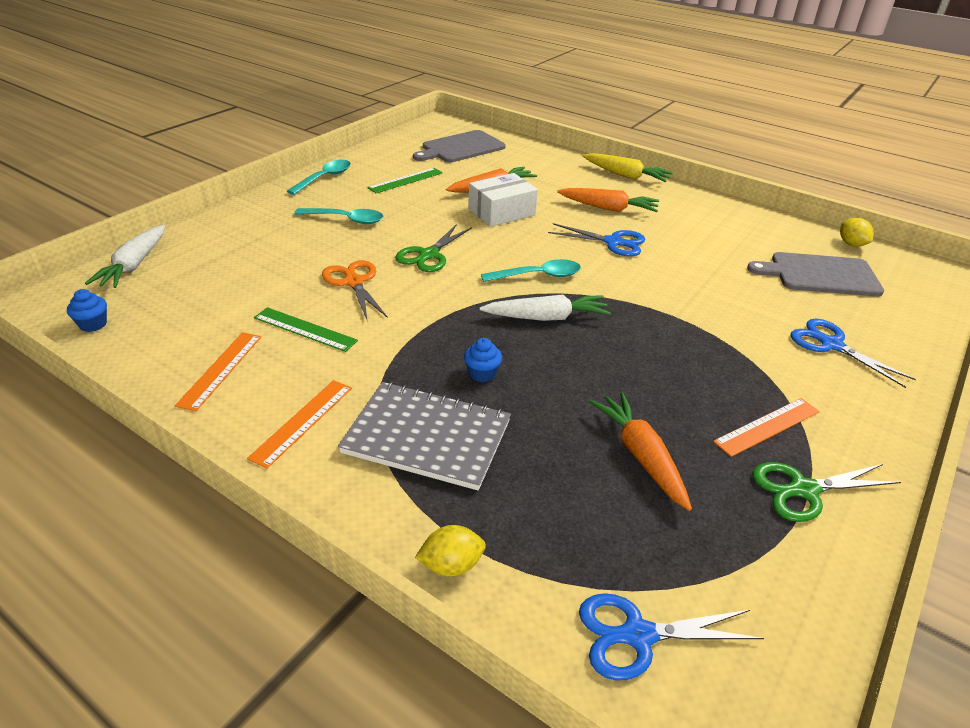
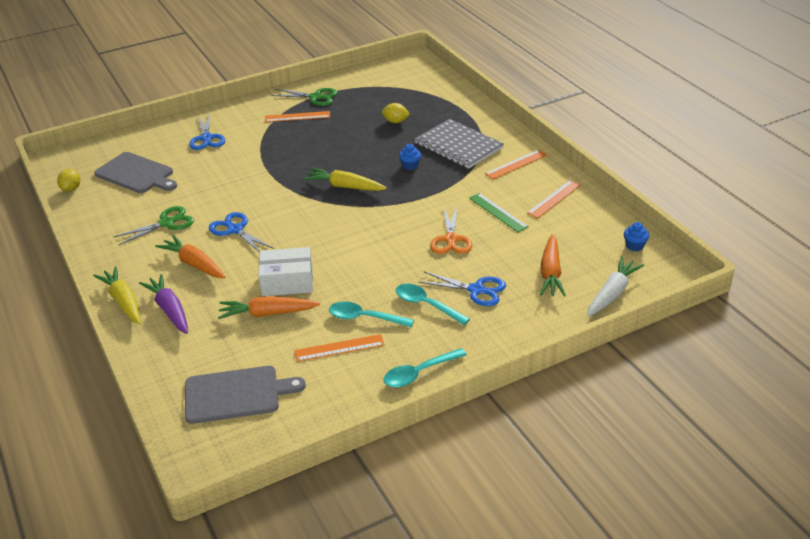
camera: 150 degrees left, 0 degrees up
(405, 180) = (339, 348): green ruler -> orange ruler
(429, 255) = (382, 250): green scissors -> green scissors (167, 223)
(451, 565) = (475, 107): yellow lemon -> yellow lemon (395, 121)
(538, 276) = (320, 215): turquoise spoon -> turquoise spoon (364, 318)
(546, 317) = (344, 187): white carrot -> yellow carrot
(579, 177) = (169, 310): none -> purple carrot
(638, 635) = (424, 81): blue scissors -> blue scissors (476, 290)
(640, 455) = (368, 120): orange carrot -> orange carrot (551, 273)

